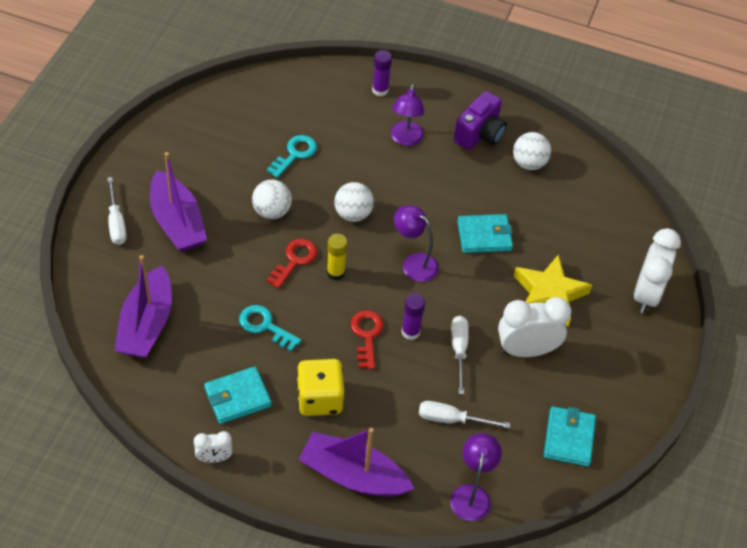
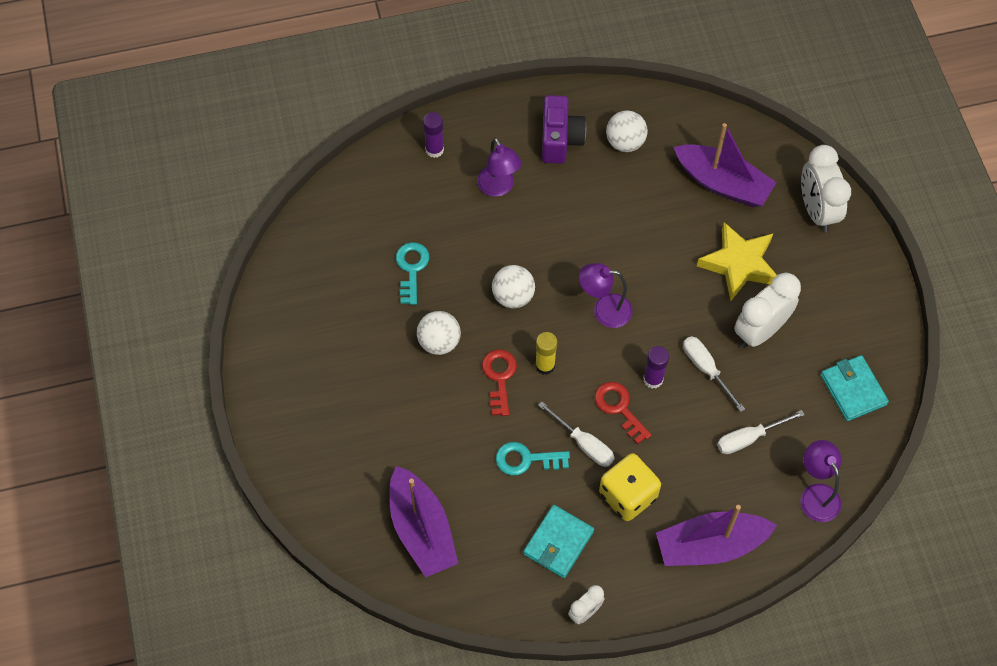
camera: 30 degrees left, 10 degrees up
(116, 222) = (307, 449): white screwdriver -> white screwdriver (584, 443)
(177, 222) = (363, 411): purple boat -> purple boat (722, 183)
(484, 236) = (642, 242): turquoise wallet -> none

